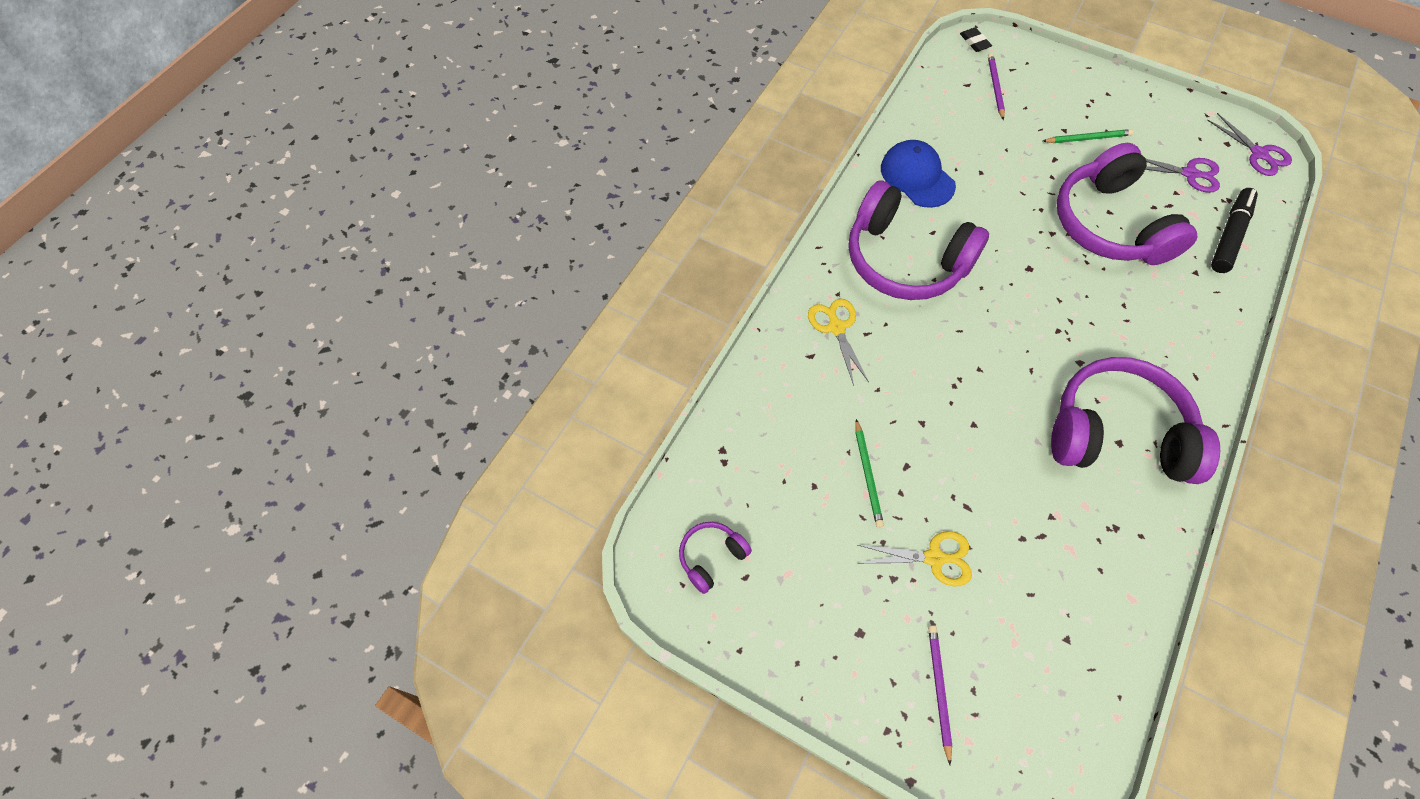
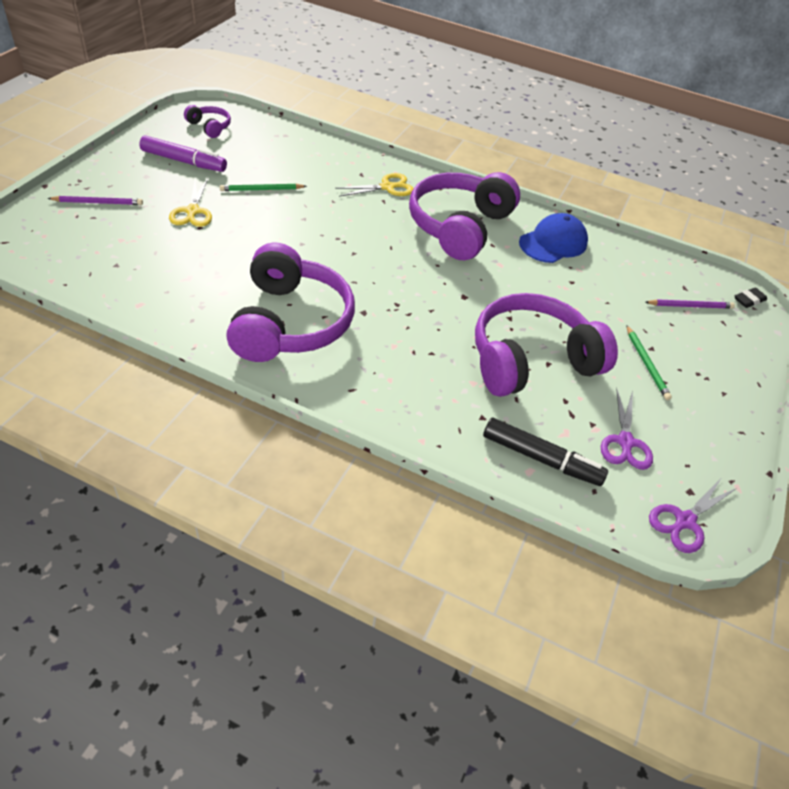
camera: 80 degrees right, 15 degrees down
(814, 584) = (184, 161): none -> purple marker

